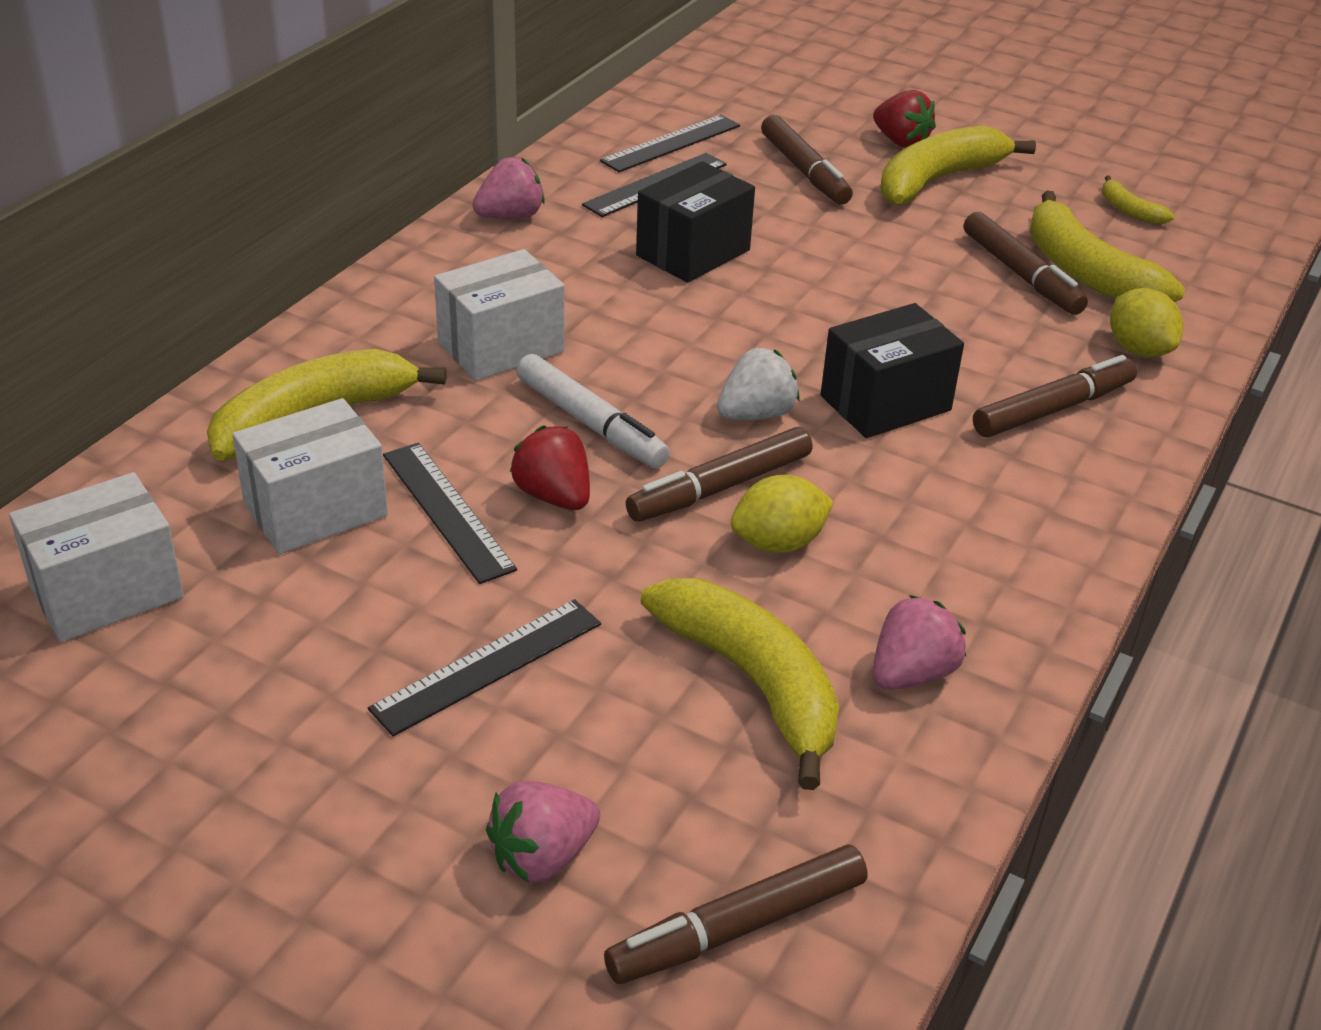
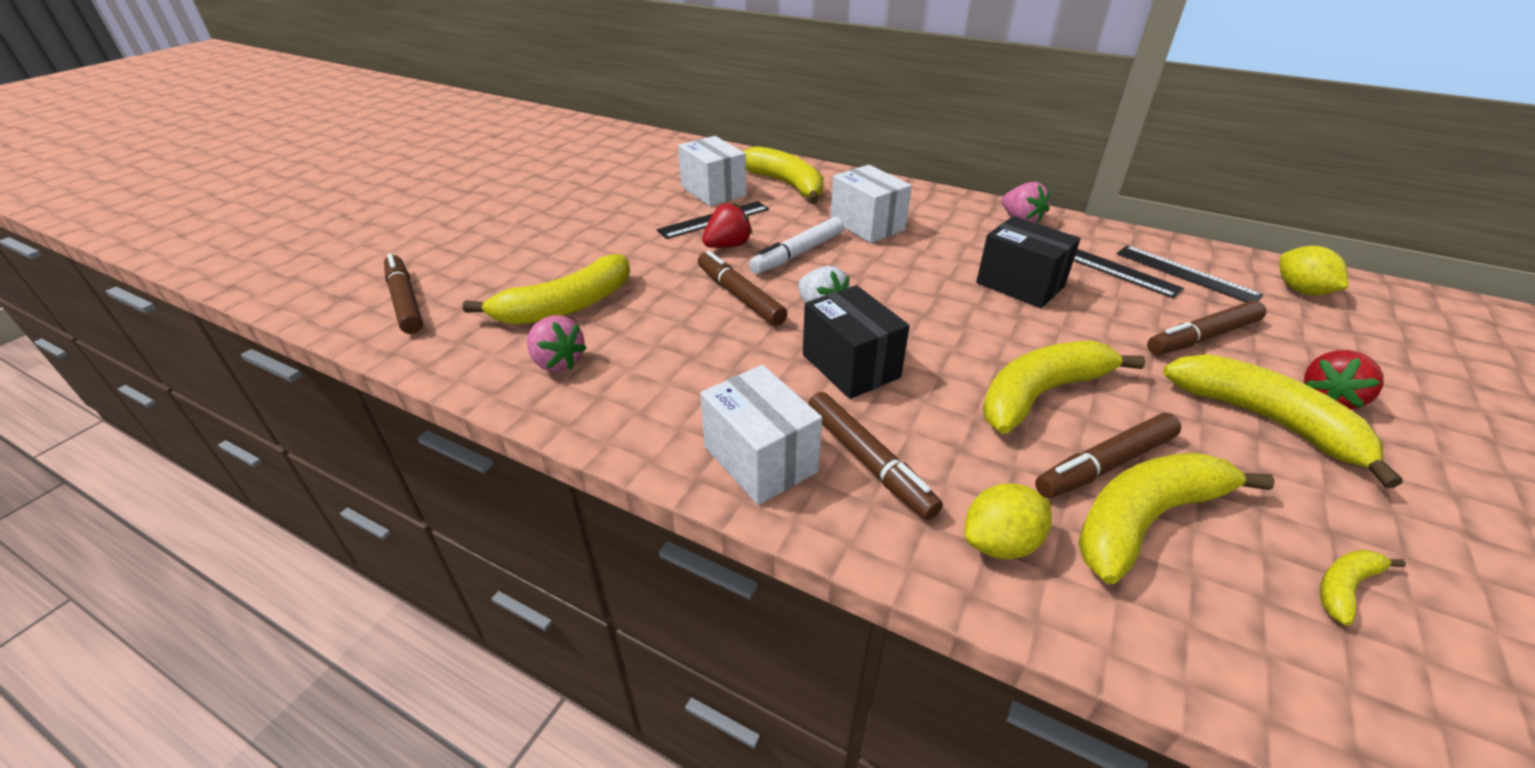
camera: 90 degrees right, 0 degrees up
(107, 592) = (660, 159): white box -> white box (760, 459)
(488, 666) = (597, 235): black ruler -> none
(542, 856) = (473, 253): pink strawberry -> none
(778, 543) = (685, 316): yellow lemon -> yellow lemon (1301, 290)
(919, 285) = (1041, 394): none -> yellow banana

